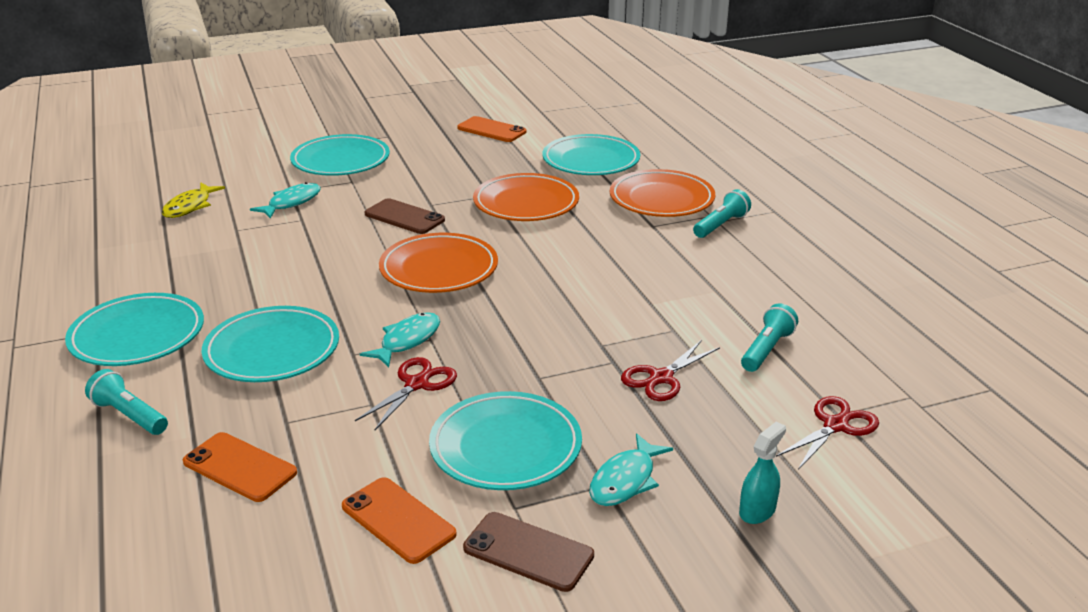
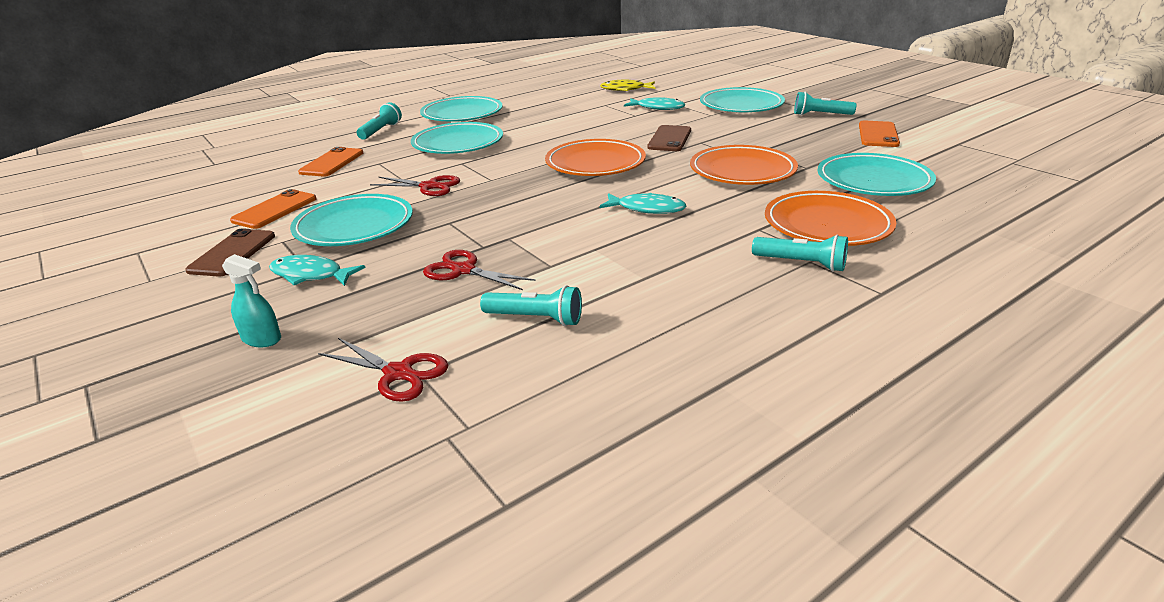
camera: 75 degrees right, 0 degrees up
(407, 340) = (485, 173): turquoise fish -> turquoise fish (647, 209)
(414, 136) = (820, 115): none -> turquoise flashlight

